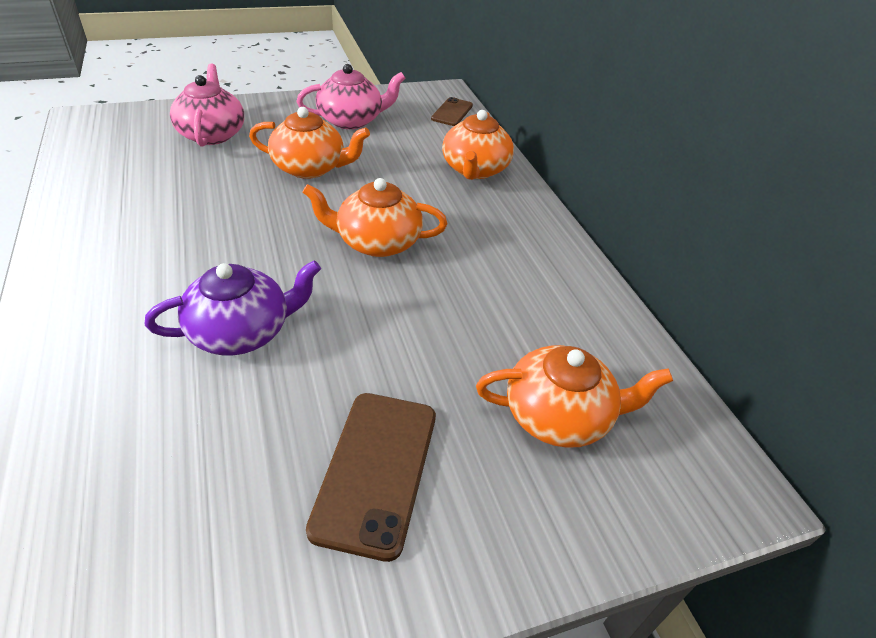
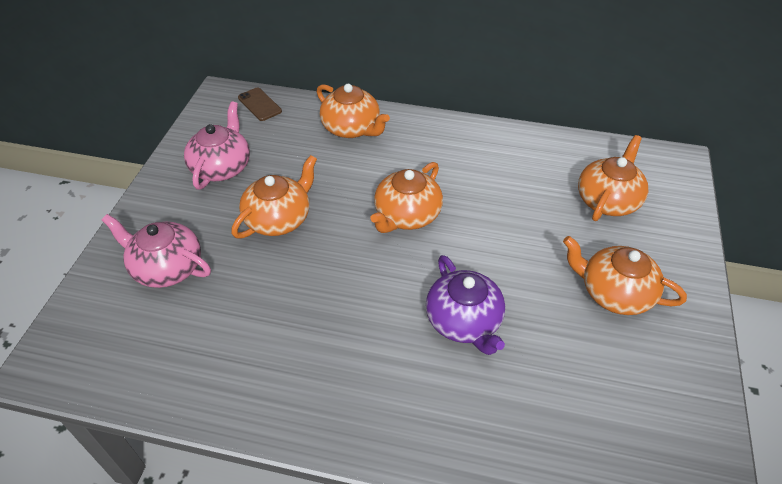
camera: 55 degrees left, 5 degrees up
(242, 332) = (464, 321): purple teapot -> purple teapot turned 150 degrees clockwise
(376, 470) = (614, 293): brown phone -> orange teapot

